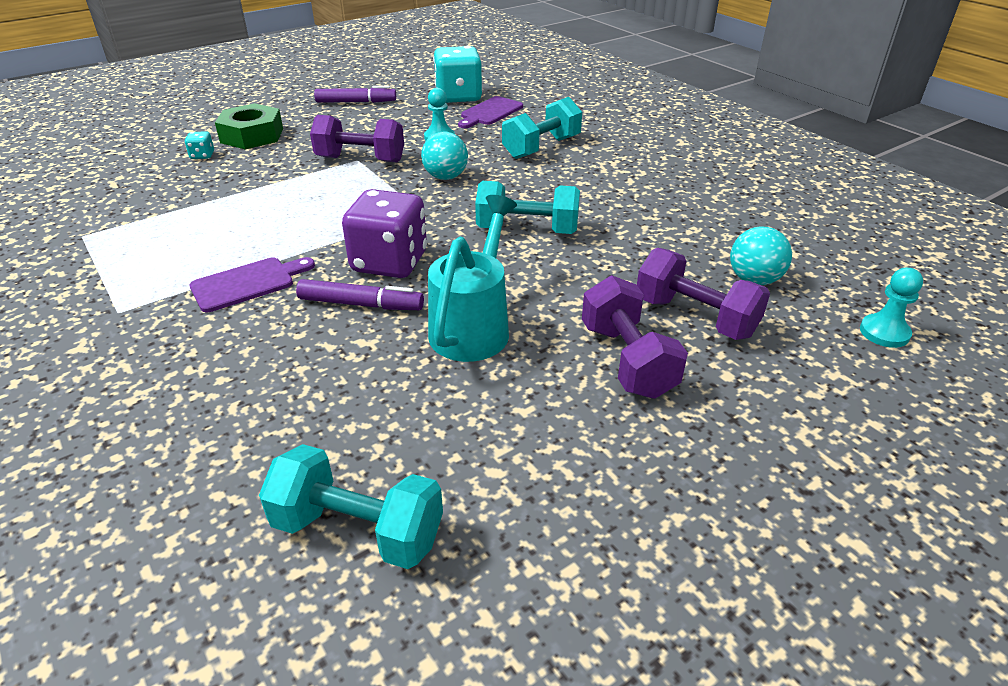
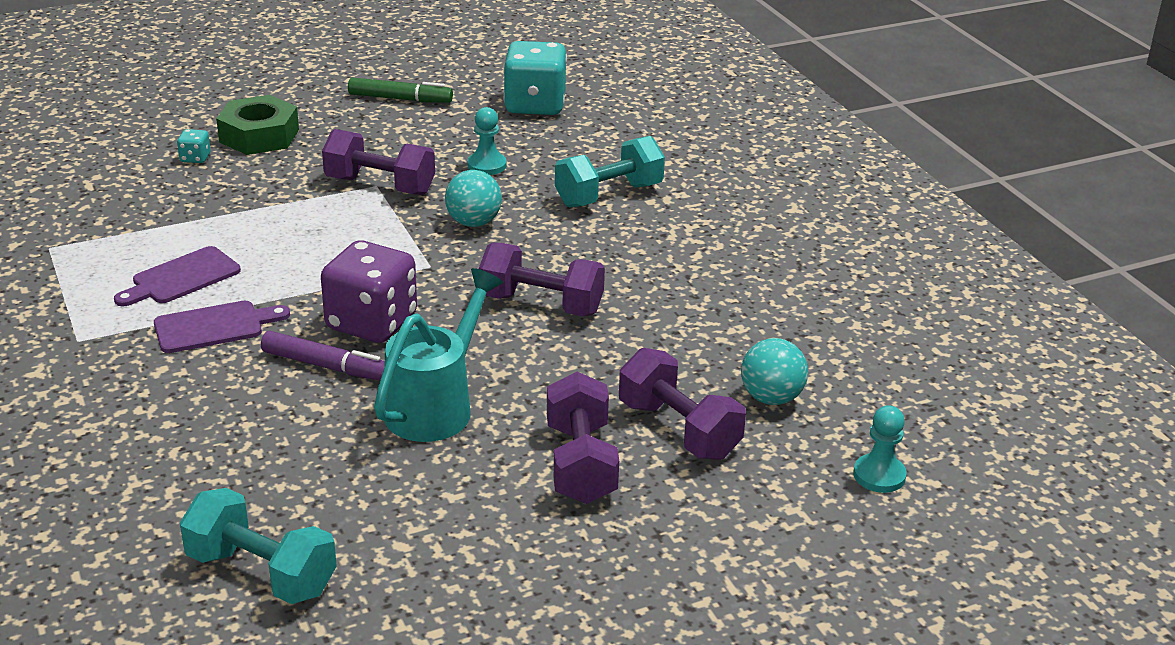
camera: 10 degrees right, 5 degrees down
(356, 102) = (400, 99): purple marker -> green marker
(490, 112) = (566, 134): purple cutting board -> purple cutting board (181, 278)
(527, 230) = (541, 304): turquoise dumbbell -> purple dumbbell

